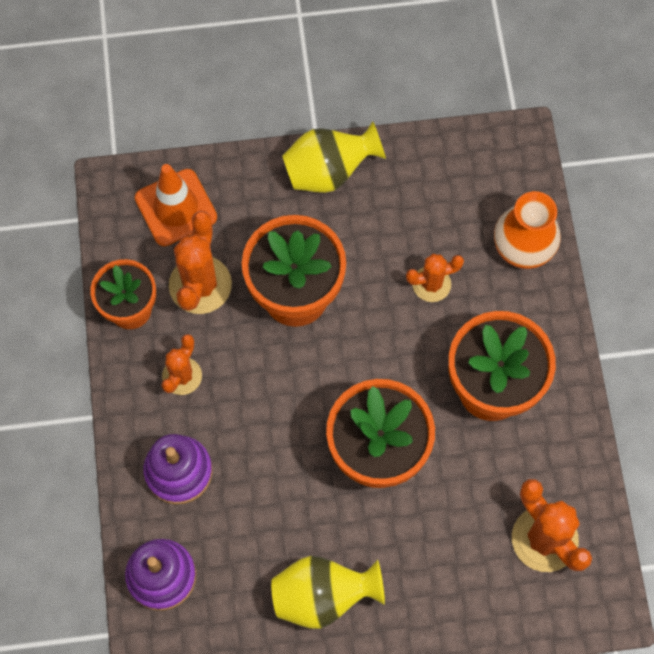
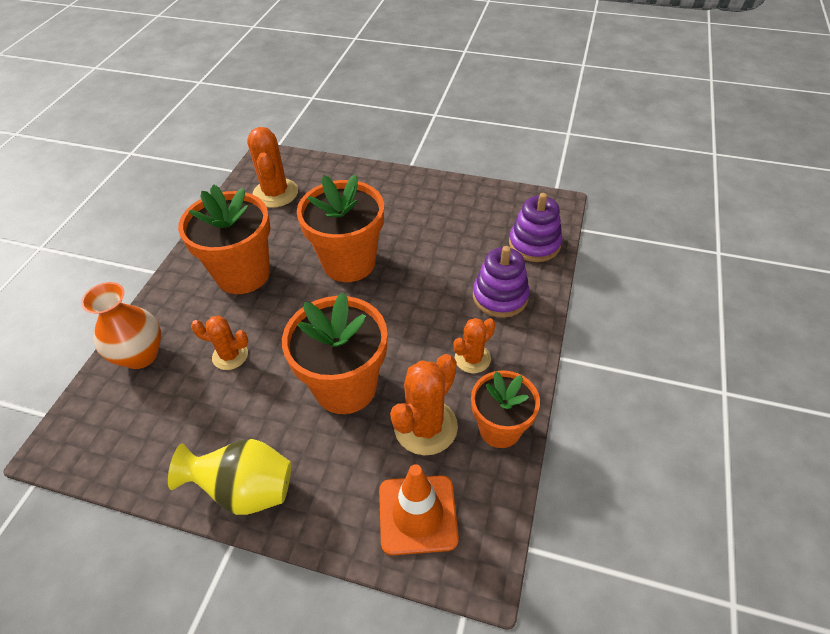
camera: 155 degrees left, 20 degrees down
(323, 596) = (429, 206): yellow vase -> none

